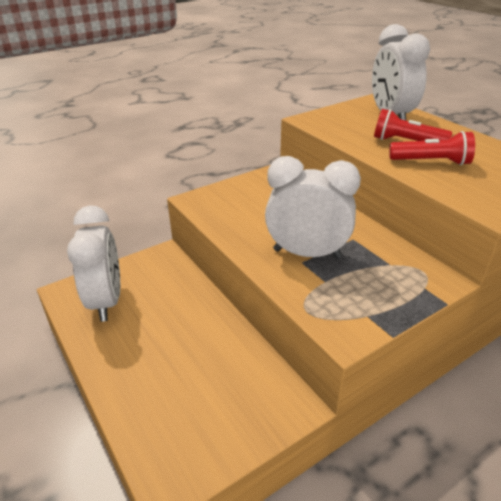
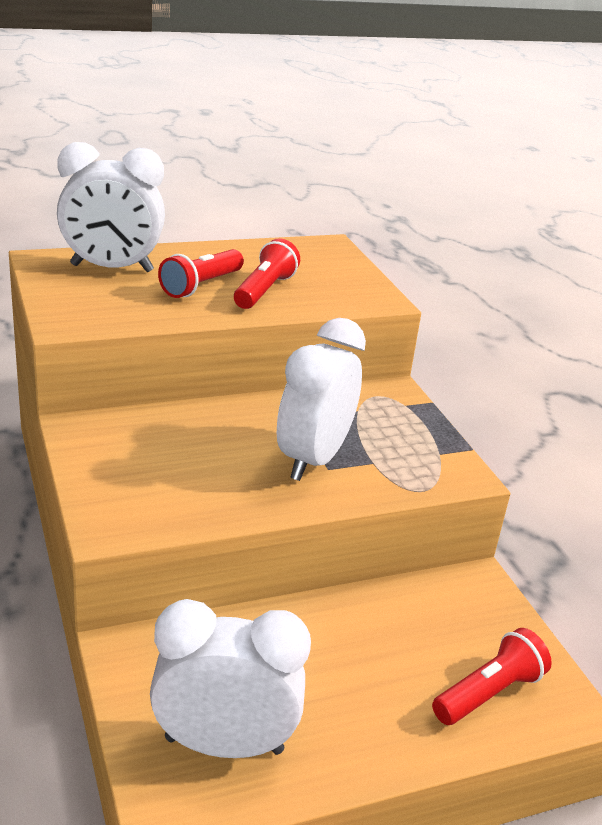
camera: 80 degrees left, 5 degrees down
(171, 421) = (489, 693): none -> red flashlight

